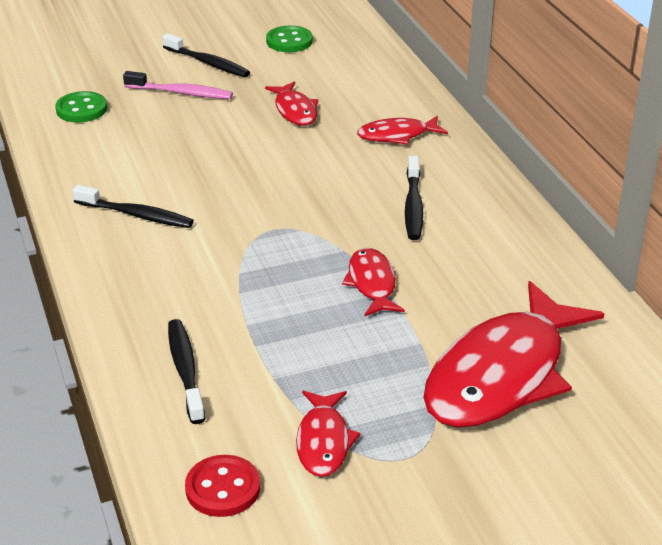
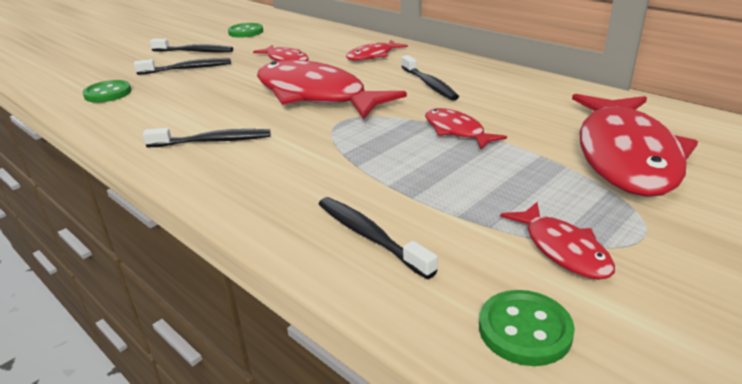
camera: 25 degrees left, 5 degrees down
(181, 93) = (187, 69): pink toothbrush -> black toothbrush
(223, 488) = (524, 330): red button -> green button
(279, 182) = (315, 95): none -> red fish

